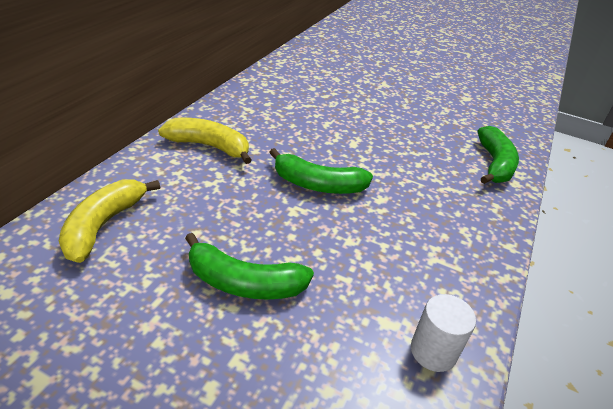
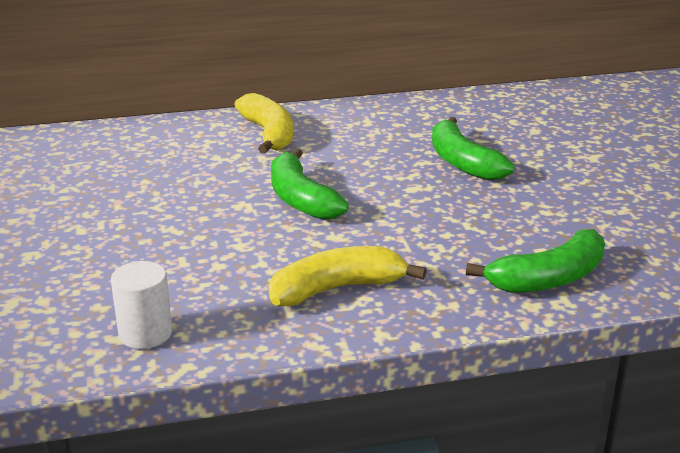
camera: 55 degrees right, 10 degrees down
(103, 225) = (100, 148): yellow banana -> yellow banana (337, 289)
(244, 282) = (113, 222): green banana -> green banana (463, 162)

